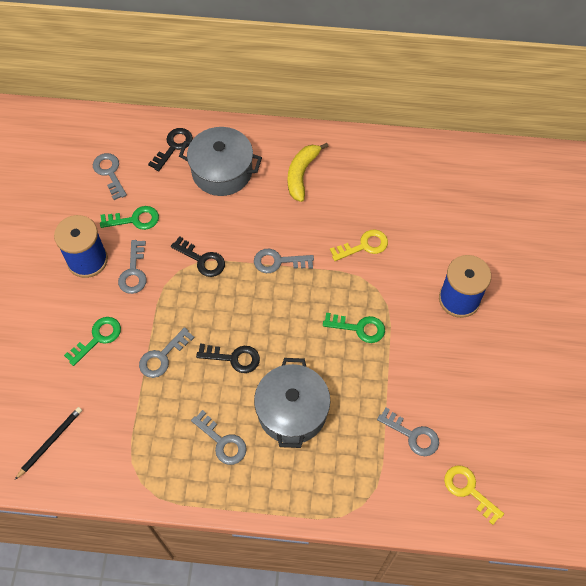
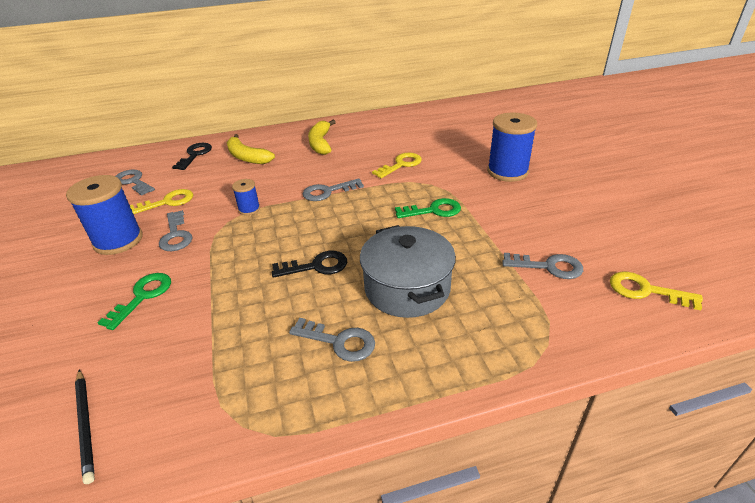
camera: 20 degrees left, 25 degrees down
(50, 442) = (86, 425): black pencil -> black pencil turned 135 degrees clockwise
(134, 219) = (167, 202): green key -> yellow key
(162, 356) = (231, 289): grey key -> none
(202, 260) = (249, 209): black key -> blue spool
(222, 171) = (247, 157): grey pot -> yellow banana

